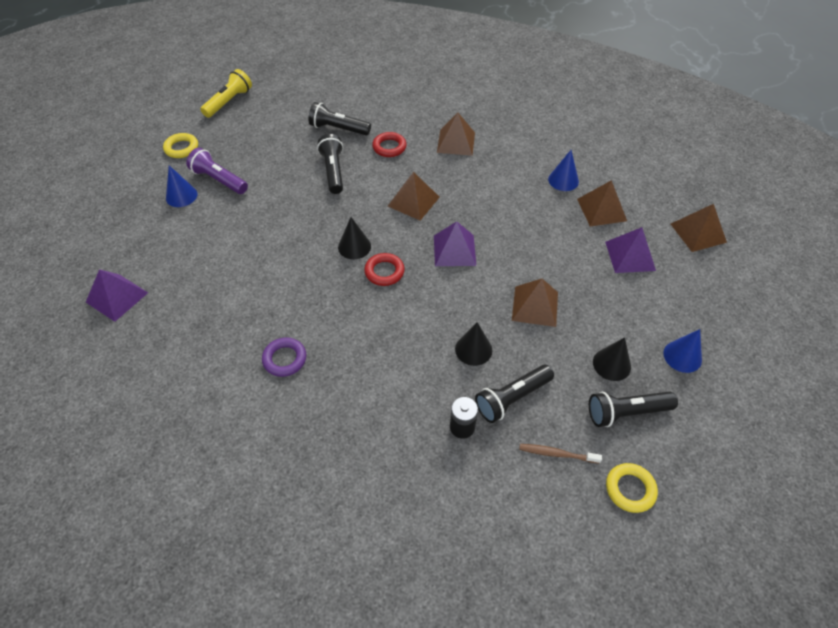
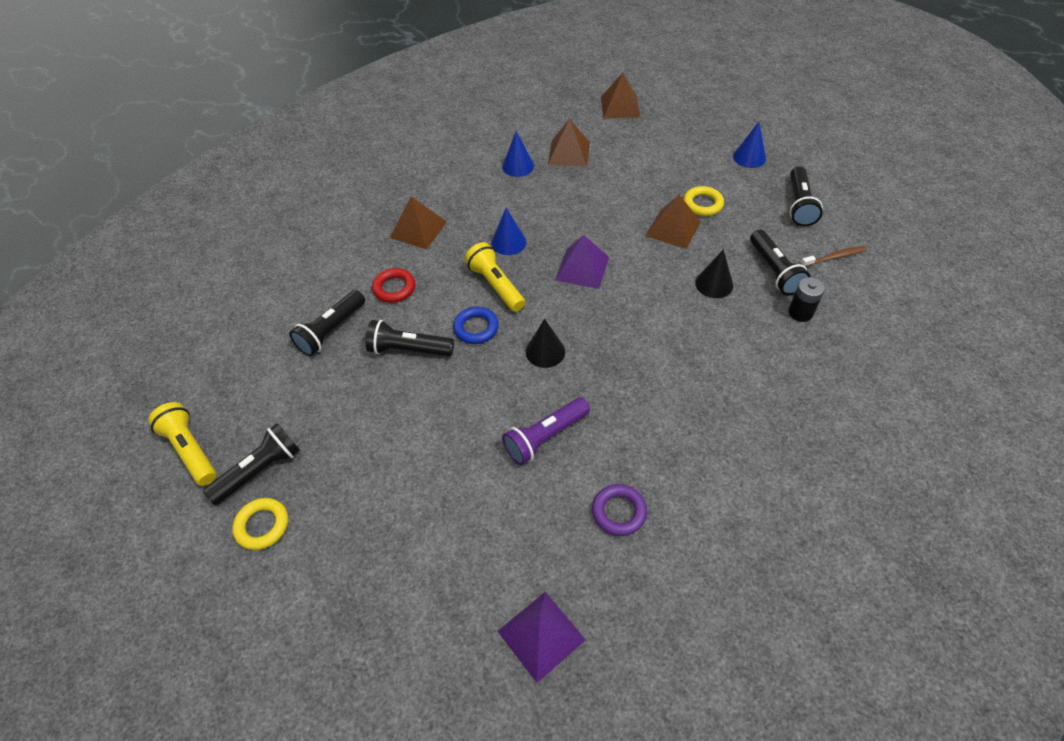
camera: 70 degrees left, 0 degrees up
(181, 196) = (370, 534): blue cone -> blue cone (508, 242)
(219, 134) = (260, 471): none -> black flashlight
(219, 180) = (360, 481): purple flashlight -> purple flashlight (545, 437)
(285, 359) = (692, 444): purple ring -> purple ring (619, 512)
(365, 201) = (476, 328): none -> blue ring
(384, 272) = (593, 332): red ring -> none
(413, 201) = (496, 285): brown pyramid -> yellow flashlight
(557, 454) = (834, 257): brown toothbrush -> brown toothbrush turned 135 degrees counterclockwise
(611, 364) = (749, 199): black cone -> none
(630, 256) = (632, 153): purple pyramid -> none
(630, 489) = (870, 224): yellow ring -> yellow ring (702, 204)

